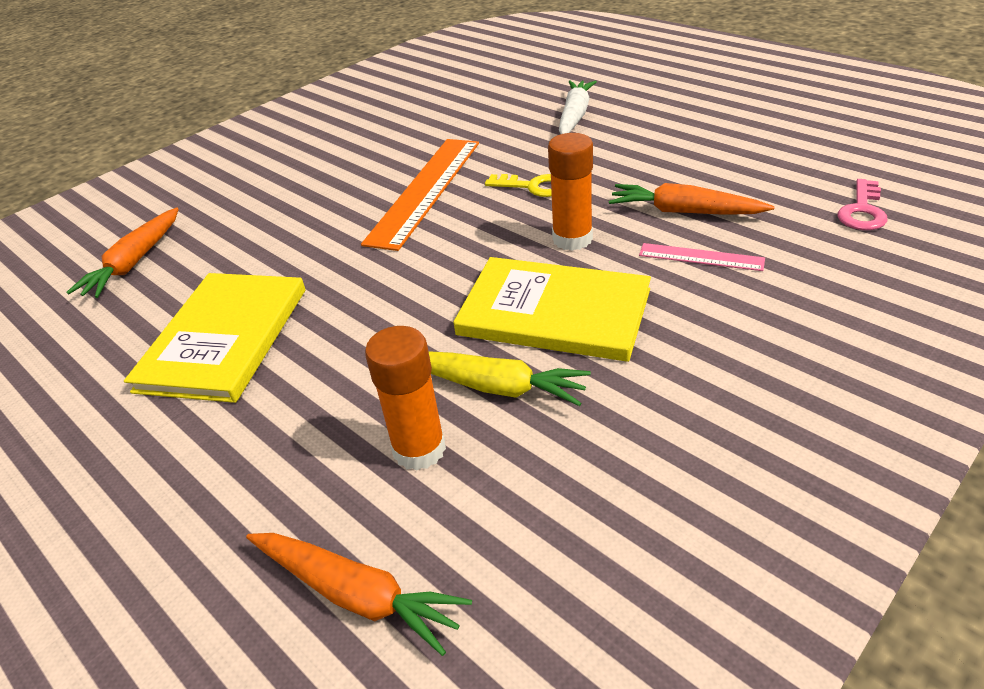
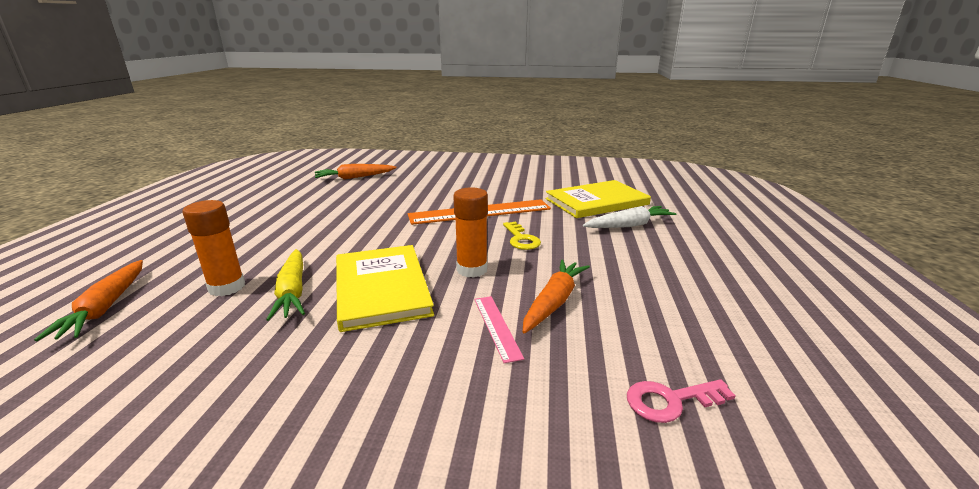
camera: 50 degrees right, 15 degrees down
(224, 338) = (305, 212): yellow book -> yellow book (596, 202)
(684, 211) = (554, 302): orange carrot -> orange carrot turned 45 degrees clockwise

